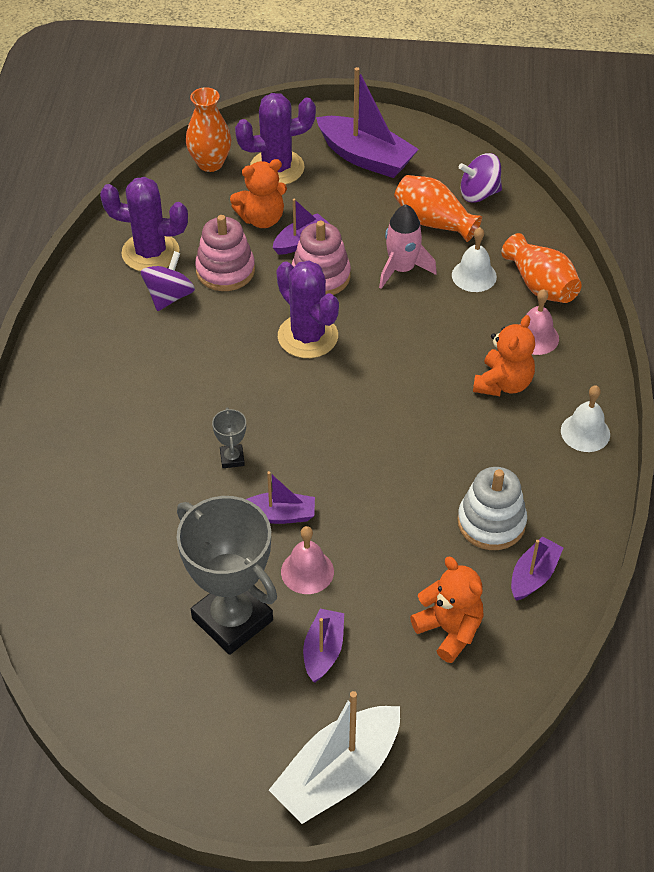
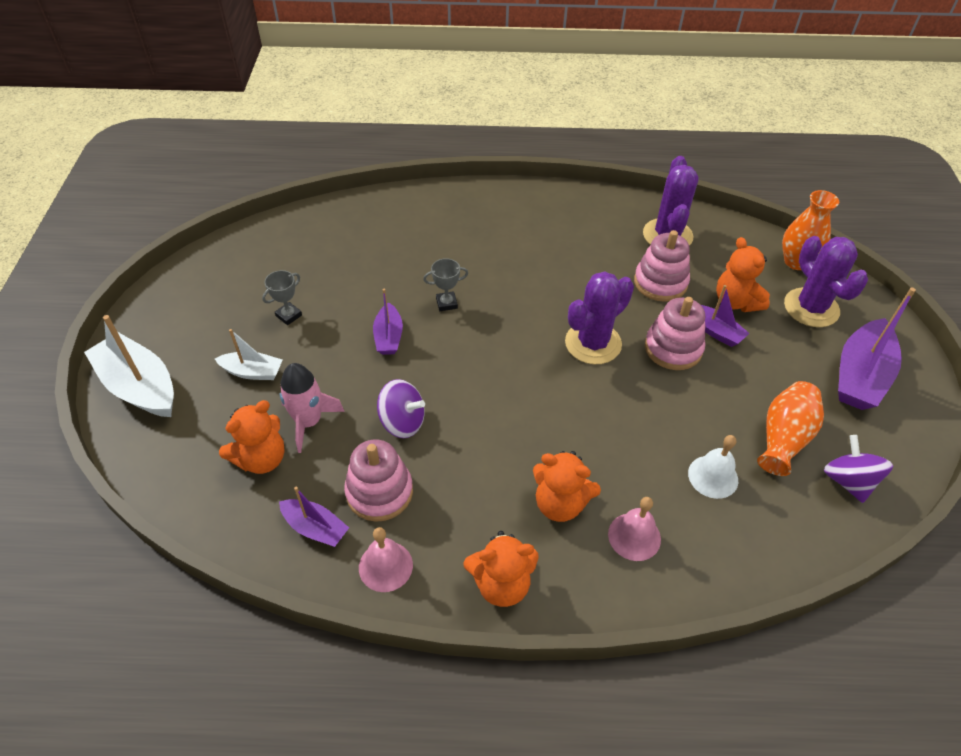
camera: 85 degrees right, 0 degrees up
(169, 296) = (619, 251): purple spinning top -> purple spinning top (402, 422)
(232, 619) = (289, 315): grey trophy -> grey trophy, size x0.42
(307, 571) = (331, 357): pink bell -> pink bell (385, 566)
(323, 651) = (252, 372): purple boat -> white boat
(402, 269) = (702, 412): pink rocket -> pink rocket (308, 422)
(491, 522) = (379, 492): white stacking toy -> pink stacking toy
(540, 286) = (717, 543): orange vase -> none
(585, 432) = (501, 584): white bell -> orange teddy bear

